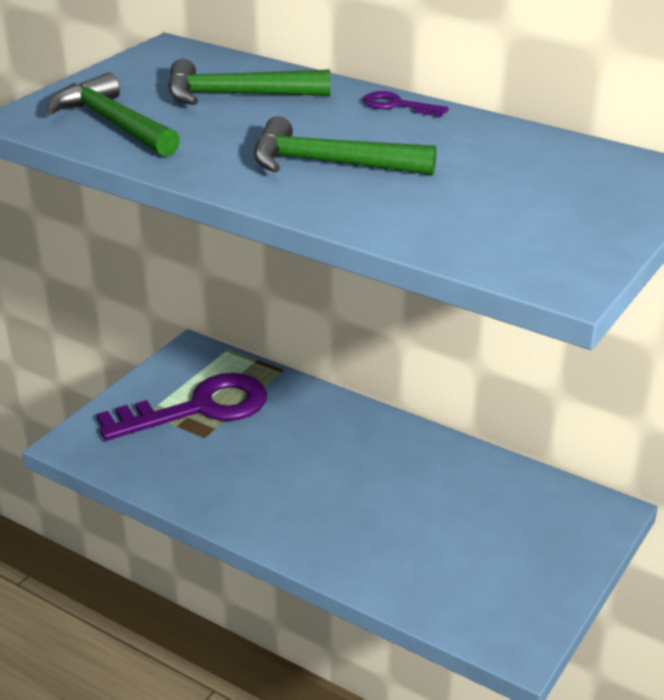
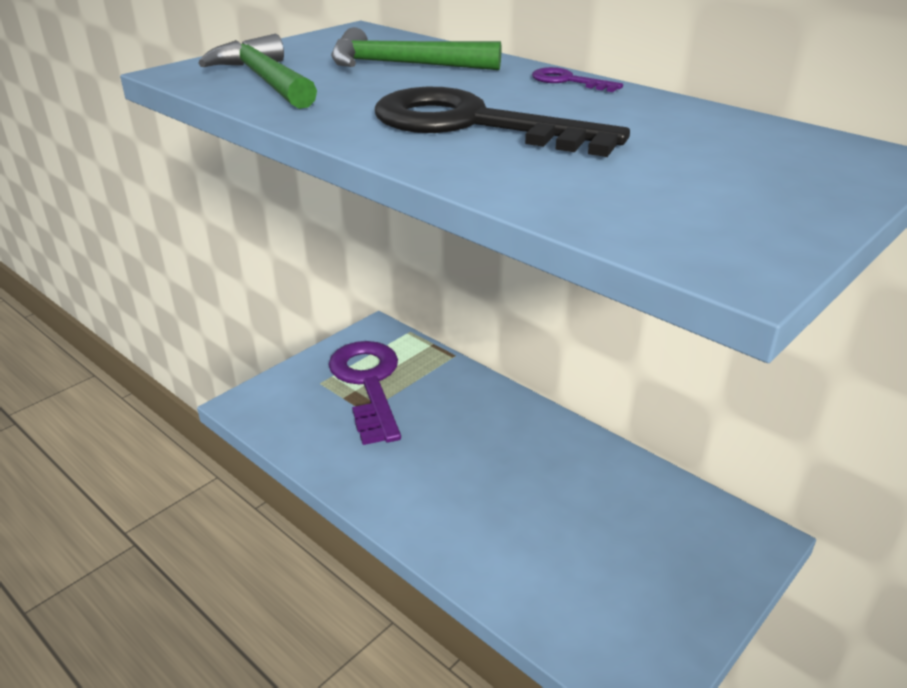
camera: 10 degrees right, 0 degrees up
(199, 408) = (368, 383): purple key -> purple key turned 90 degrees counterclockwise
(329, 164) = (473, 125): green hammer -> black key

